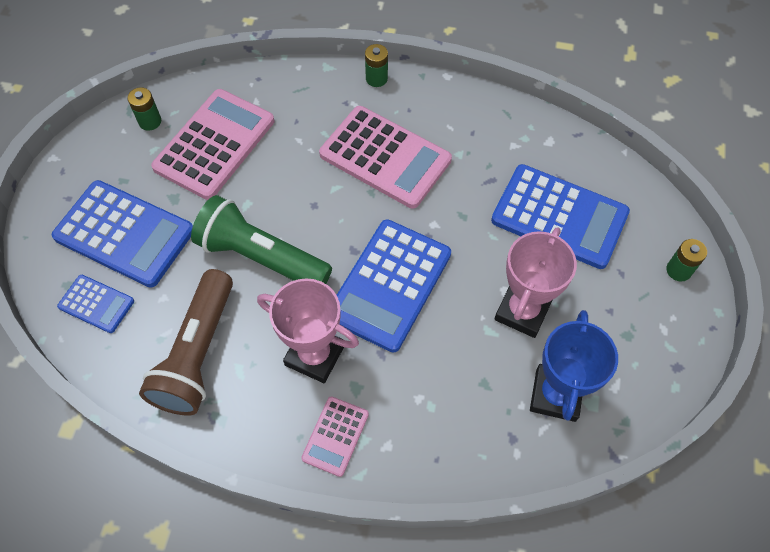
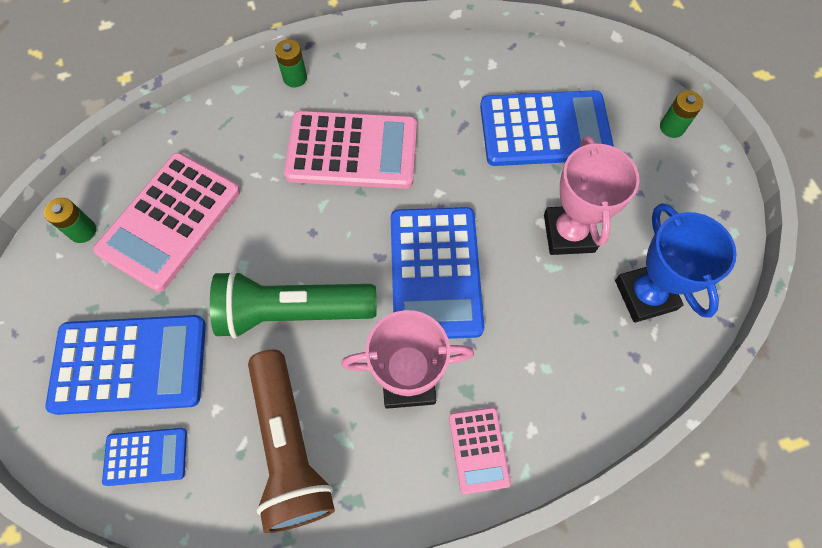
camera: 30 degrees left, 5 degrees up
(215, 144) = (170, 221): pink calculator -> pink calculator turned 150 degrees counterclockwise

